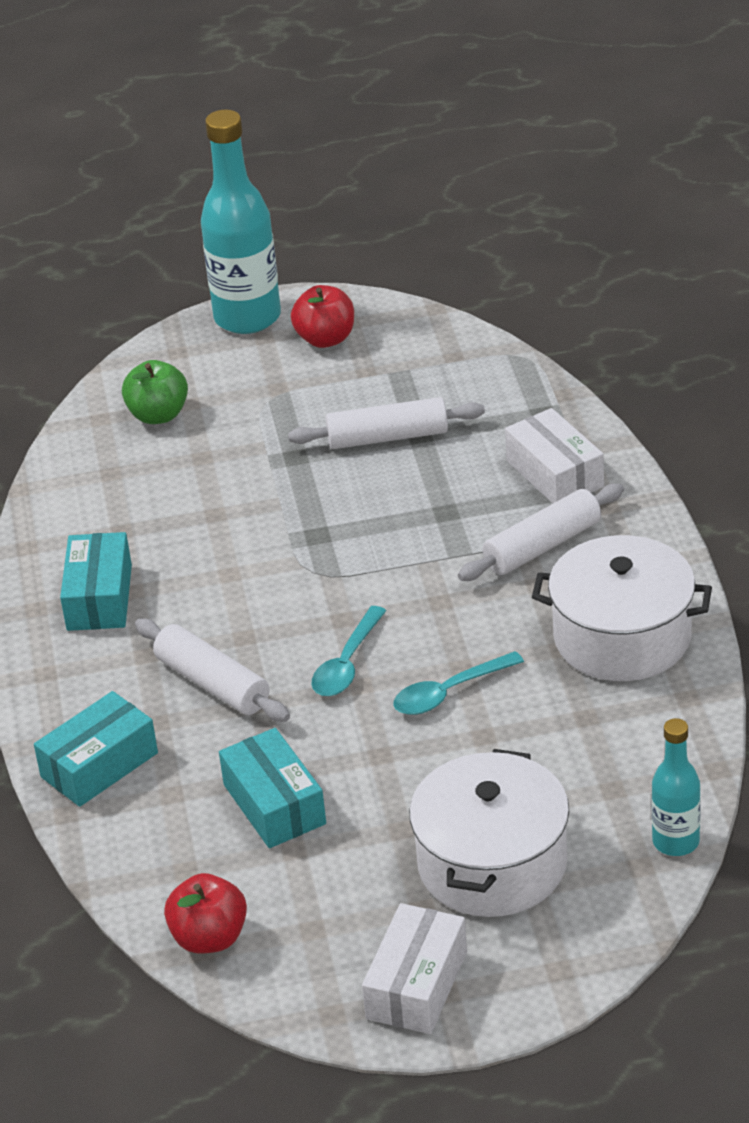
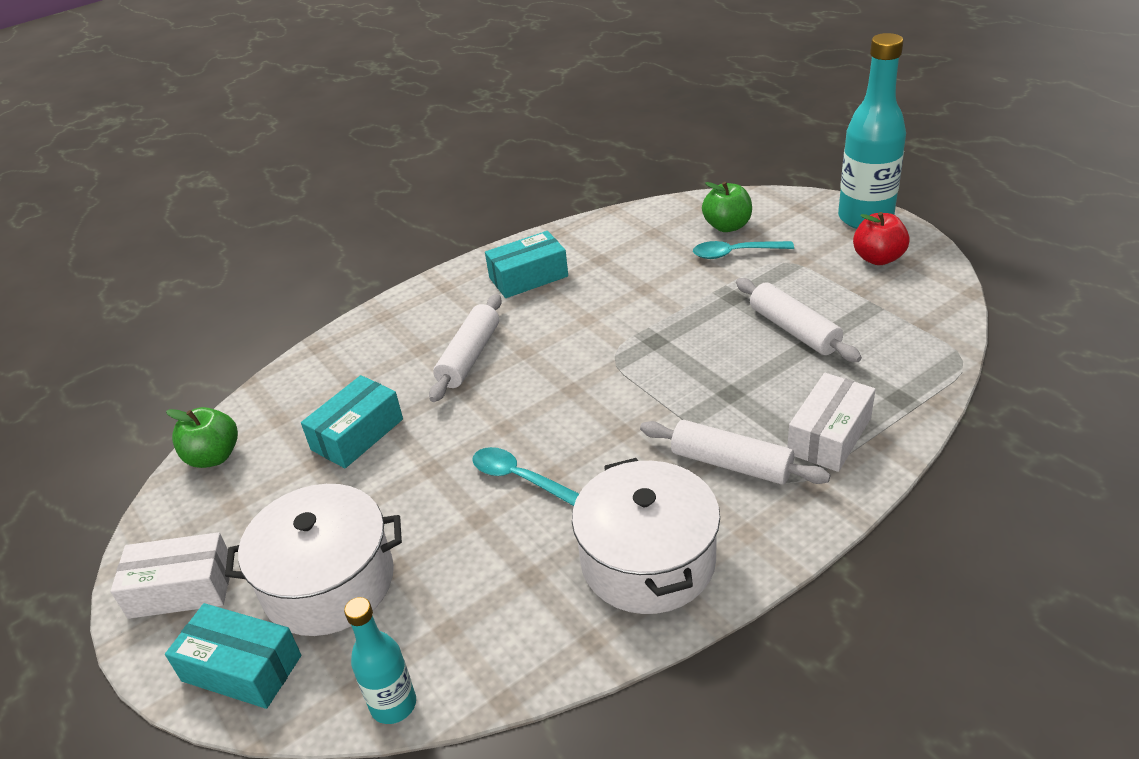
camera: 65 degrees right, 0 degrees up
(99, 765) = (368, 341): turquoise box -> turquoise box (241, 668)
(209, 938) = (214, 457): red apple -> green apple
(347, 663) = (524, 411): turquoise spoon -> turquoise spoon (735, 253)

